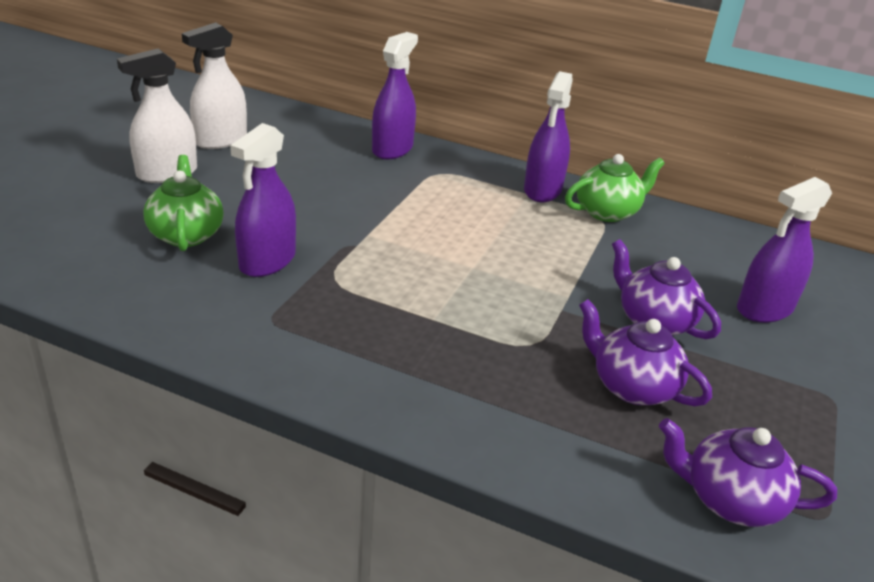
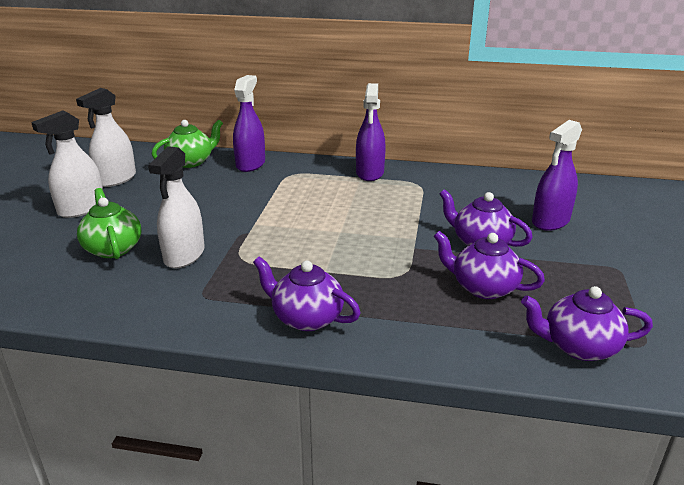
camera: 10 degrees left, 5 degrees down
(267, 261) = (184, 255): purple spray bottle -> white spray bottle
(387, 379) = (306, 318): none -> purple teapot
(607, 212) = (420, 179): green teapot -> green teapot (191, 162)

